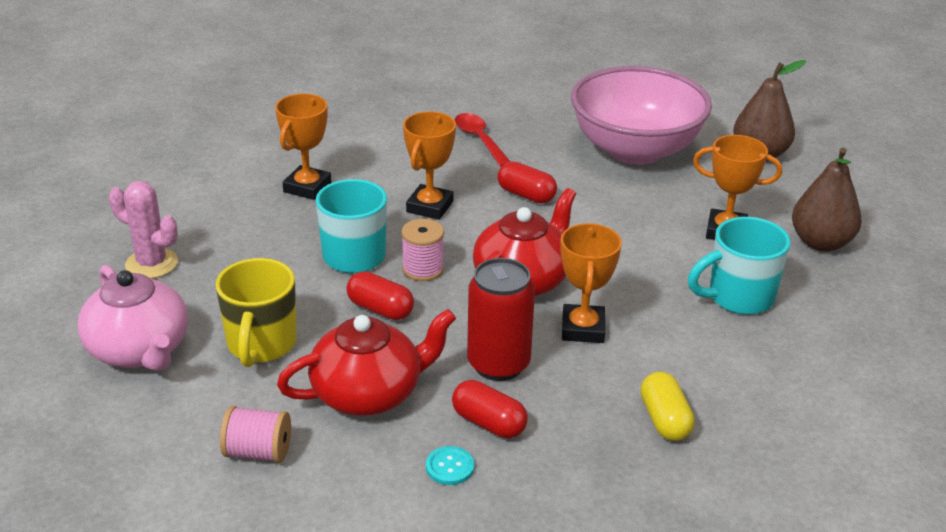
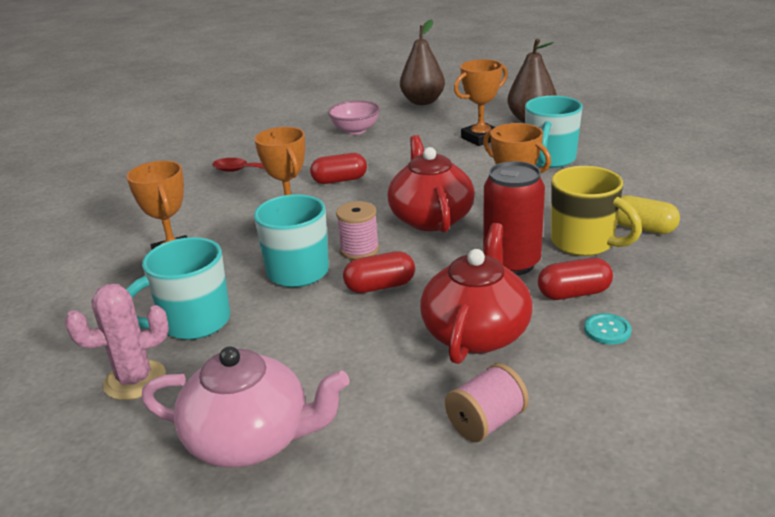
camera: 45 degrees left, 5 degrees down
(237, 248) = (193, 323): none -> turquoise mug
(261, 345) = (343, 362): yellow mug -> yellow mug (584, 243)
(635, 150) = (355, 130): pink bowl -> pink bowl, size x0.47

